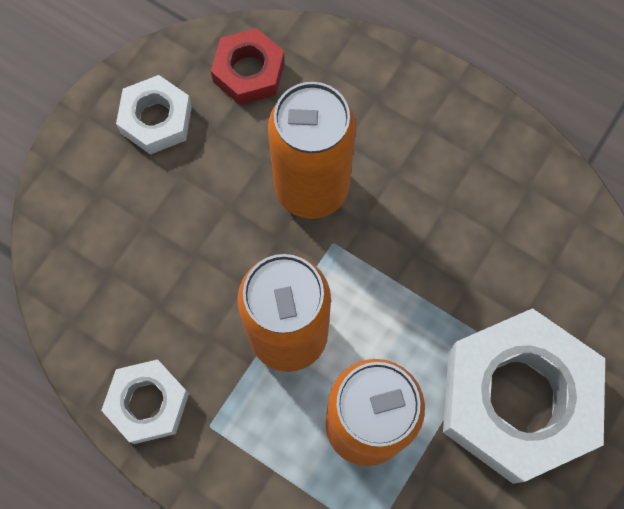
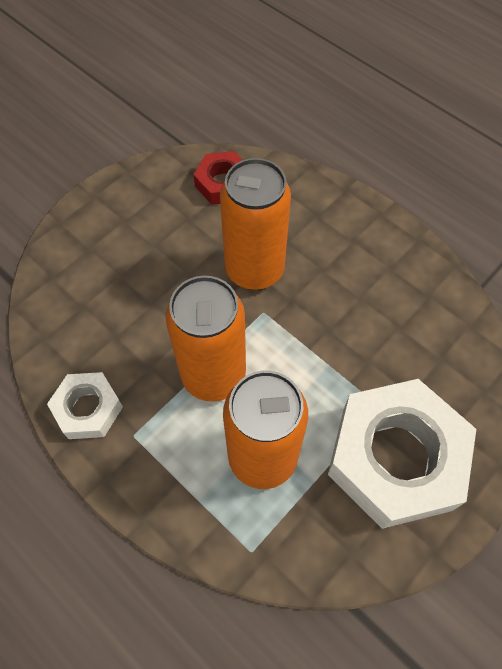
camera: 10 degrees right, 10 degrees down
(156, 119) = (146, 205): white nut -> none

